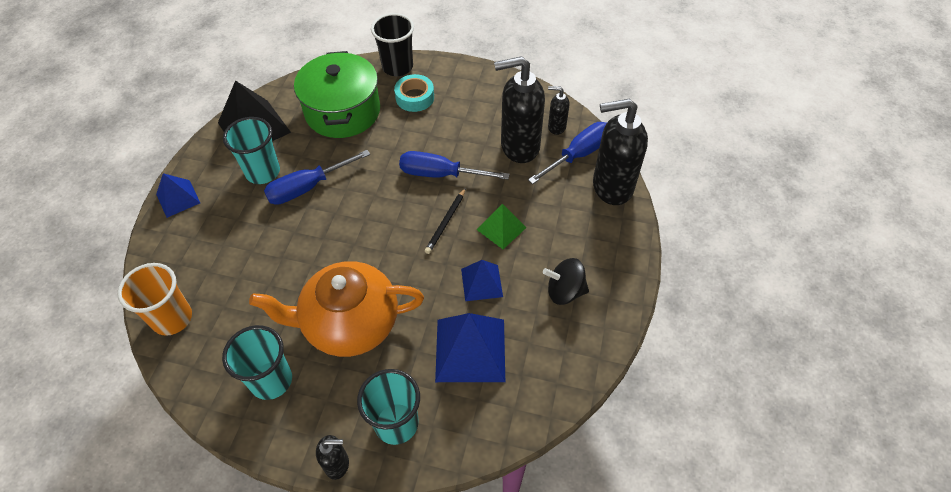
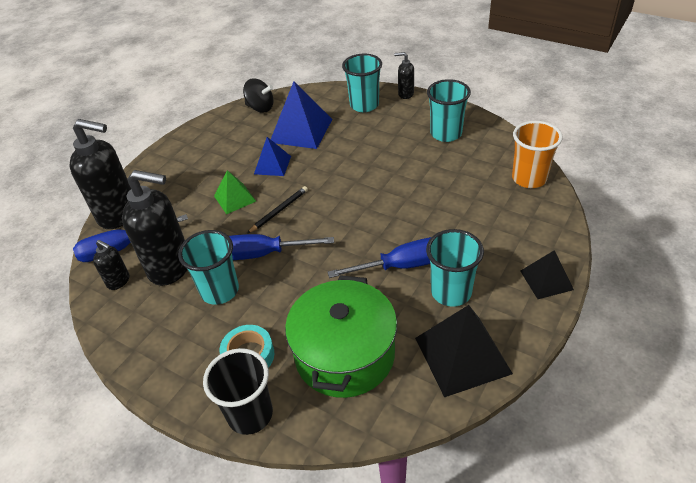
camera: 160 degrees left, 10 degrees down
(178, 198) = (546, 280): blue pyramid -> black pyramid
(349, 323) = (383, 155): orange teapot -> none
(441, 174) = (263, 254): blue screwdriver -> blue screwdriver turned 150 degrees clockwise
(463, 136) = (220, 291): none -> turquoise cup
(564, 291) = (215, 151): black spinning top -> black spinning top (260, 108)

